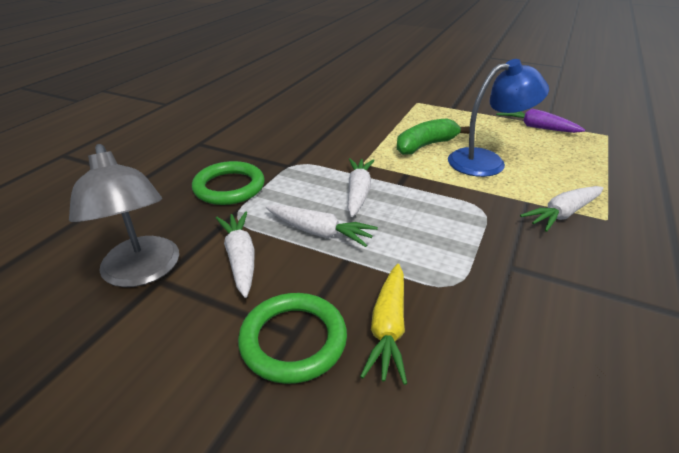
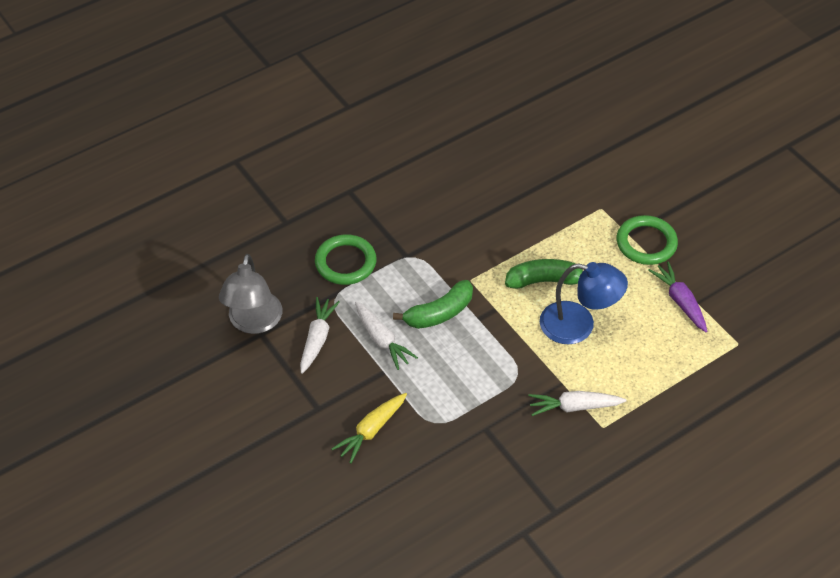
camera: 30 degrees right, 15 degrees up
(293, 340) = (315, 412): green ring -> green ring (646, 243)
(358, 192) = (439, 313): white carrot -> green banana

